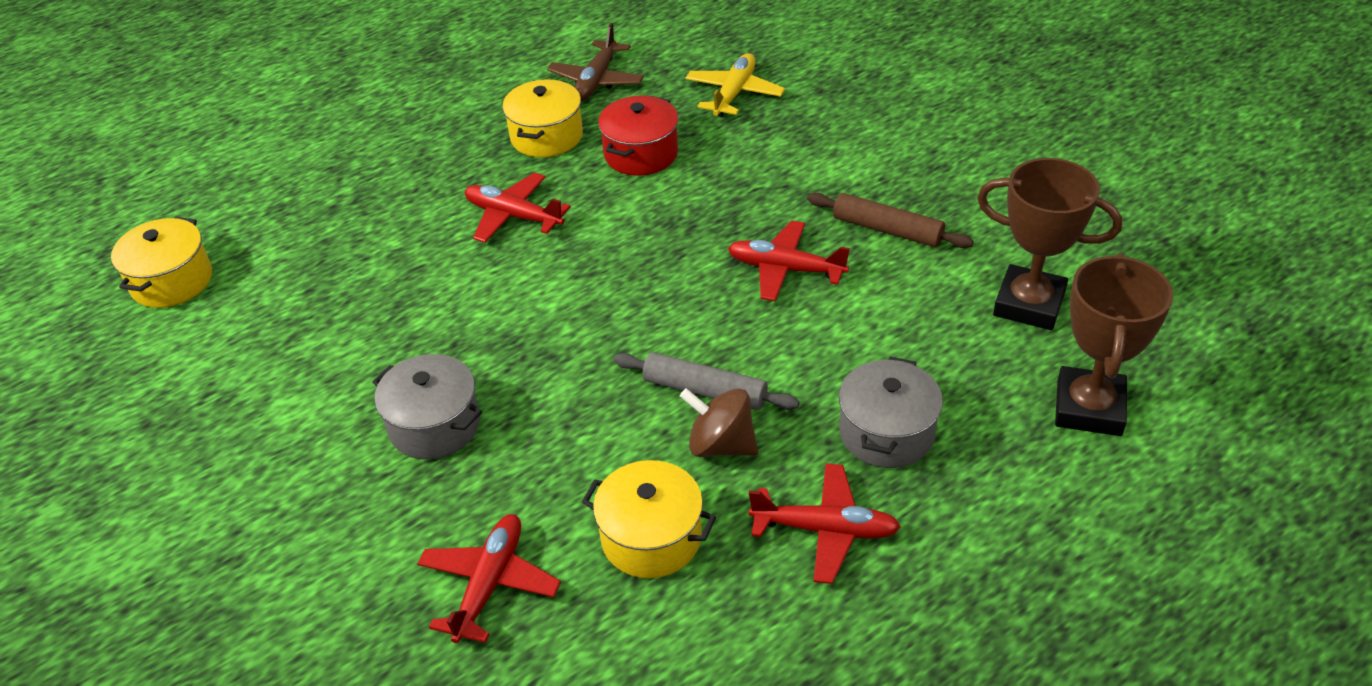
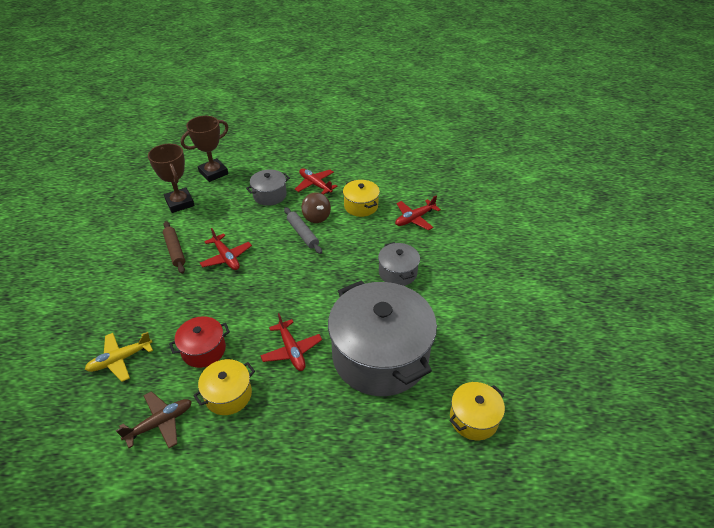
camera: 145 degrees left, 0 degrees up
(367, 279) = (380, 356): none -> grey pot

